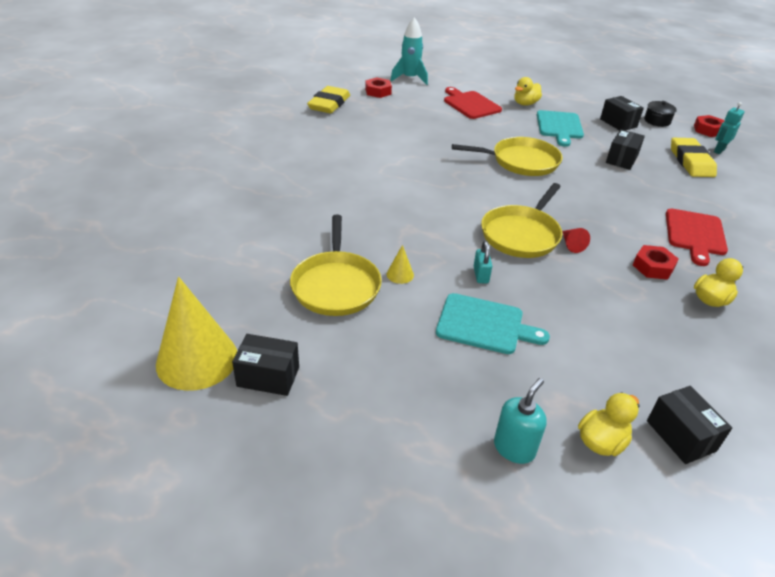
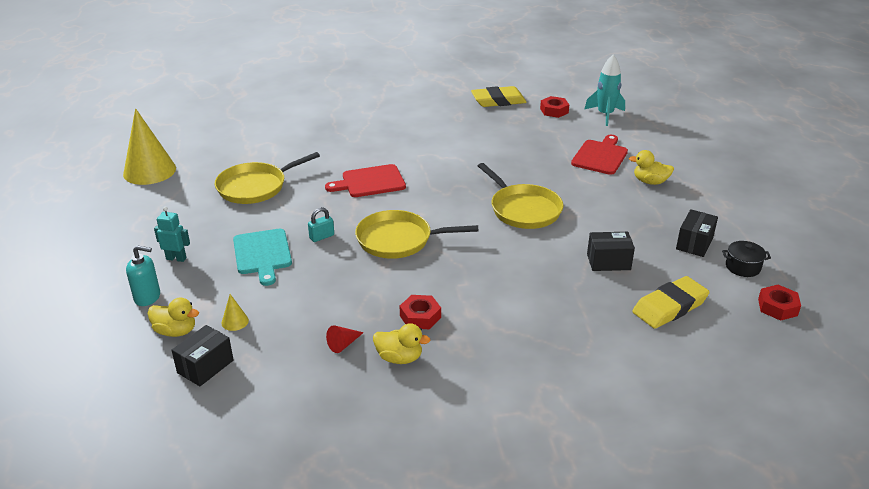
camera: 60 degrees right, 5 degrees down
(268, 377) = (151, 196): black box -> none
(400, 274) = (290, 205): yellow cone -> yellow cone (235, 321)
(559, 126) = (628, 212): turquoise cutting board -> none
(571, 244) = (410, 267): red cone -> red cone (343, 344)
(695, 234) = (507, 332): red cutting board -> red cutting board (370, 182)
(719, 150) = (730, 323): turquoise robot -> turquoise robot (176, 258)

